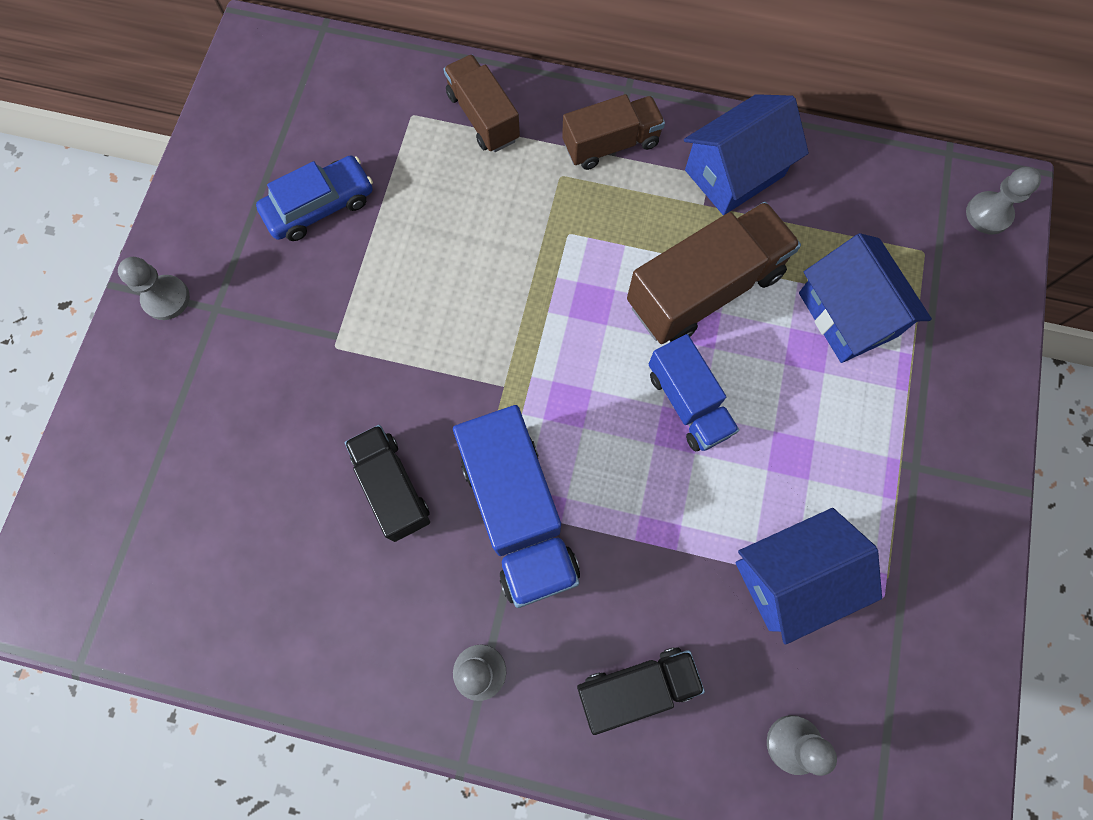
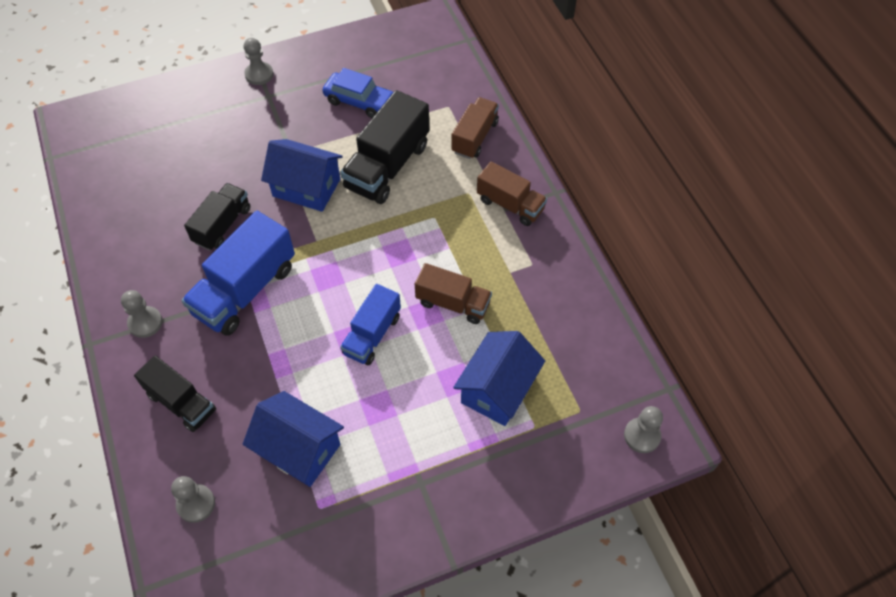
camera: 55 degrees right, 15 degrees down
(451, 237) = (387, 166): none -> black truck
(704, 289) = (453, 303): brown truck -> brown truck, size x0.63
(734, 173) = (545, 276): blue house -> blue house (306, 187)

